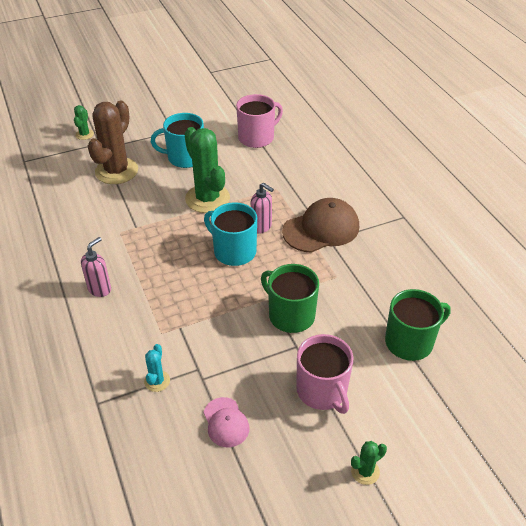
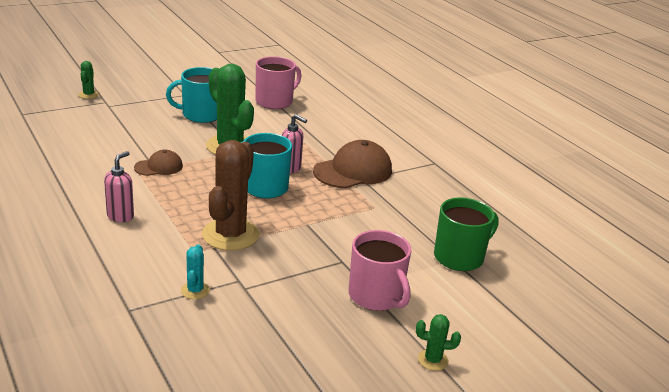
camera: 10 degrees left, 15 degrees down
(116, 171) = (128, 124): brown cactus -> brown cactus (230, 235)
(139, 226) = (159, 167): none -> brown cap
(226, 422) = (276, 323): pink cap -> none
(290, 315) = (332, 237): green mug -> none
(365, 471) = (433, 360): green cactus -> green cactus turned 45 degrees clockwise

